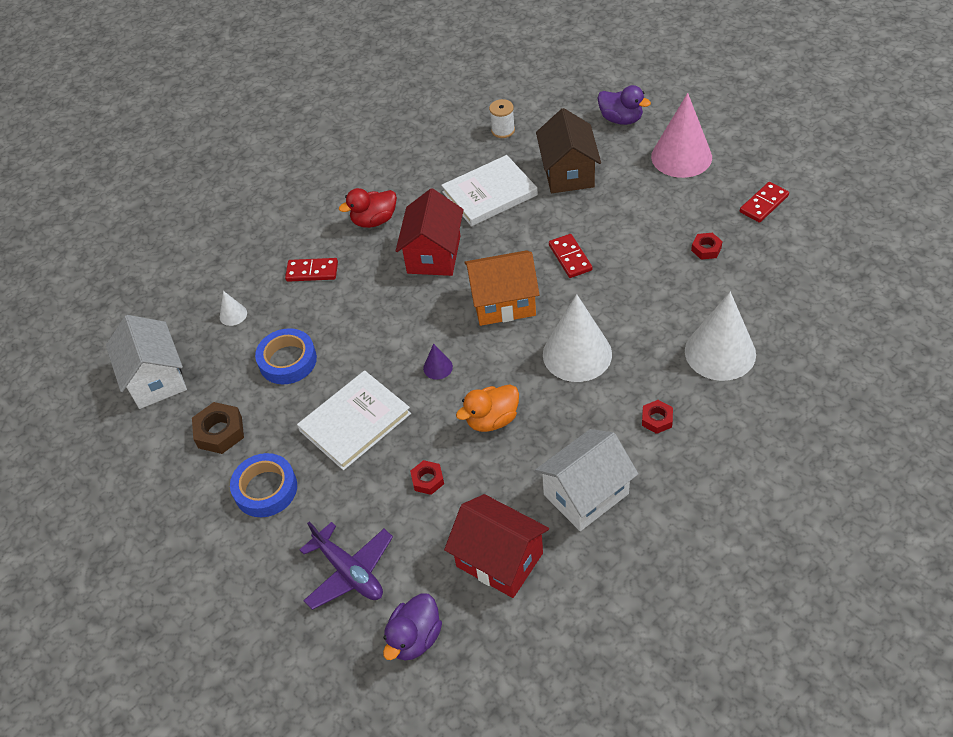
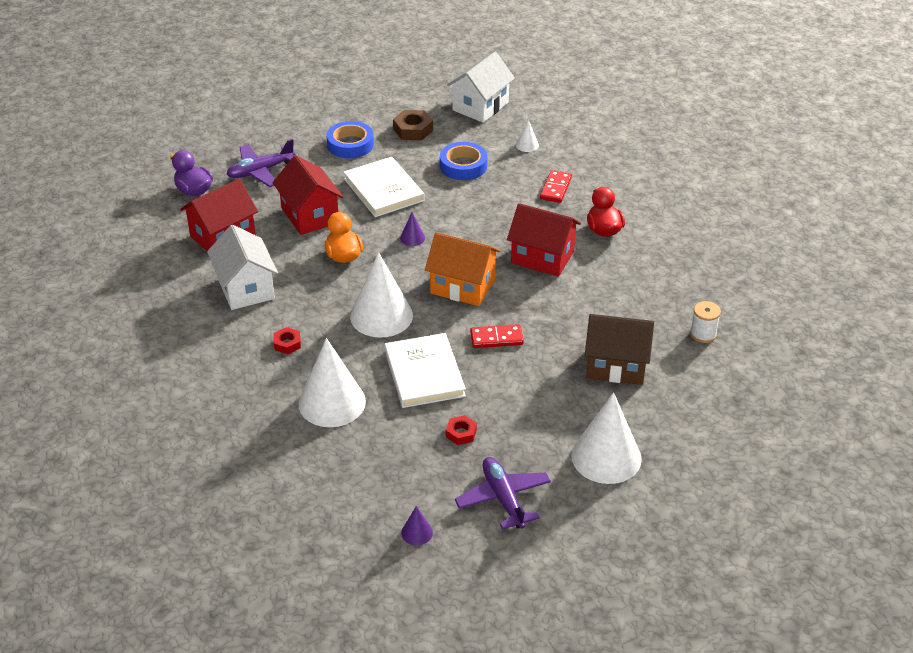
camera: 100 degrees right, 10 degrees down
(156, 379) = (480, 106): white house -> white house turned 45 degrees counterclockwise
(427, 480) = (310, 215): red nut -> red house
(489, 194) = (608, 306): white book -> white book (424, 373)
(503, 303) = (462, 286): orange house -> orange house turned 75 degrees counterclockwise
(621, 119) = (688, 427): purple duck -> none
(681, 156) = (606, 457): pink cone -> white cone
(763, 204) = (503, 498): red domino -> purple plane
(834, 245) = (417, 532): none -> purple cone

